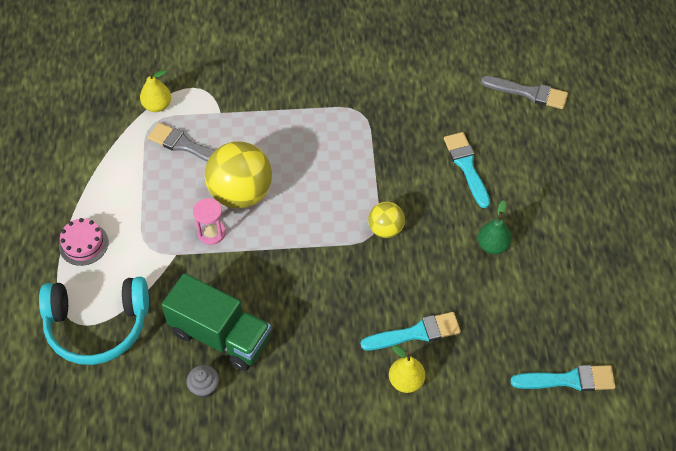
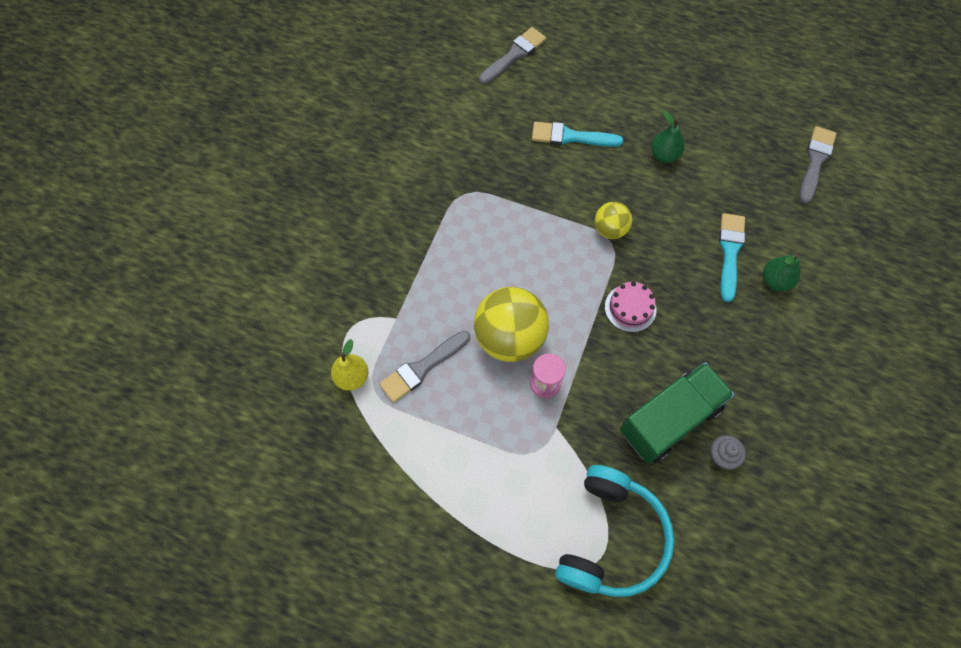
camera: 65 degrees left, 10 degrees up
(83, 244) = (501, 518): pink cake -> pink cake (630, 308)
(406, 381) = (775, 280): yellow pear -> green pear
(568, 380) = (815, 161): turquoise brush -> grey brush

